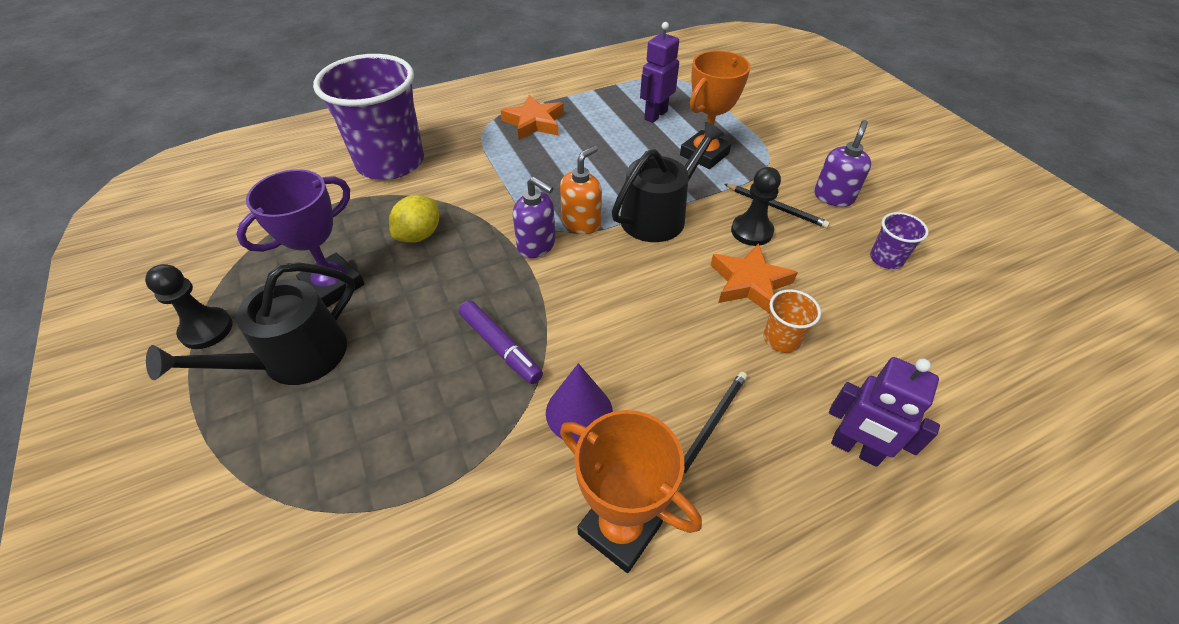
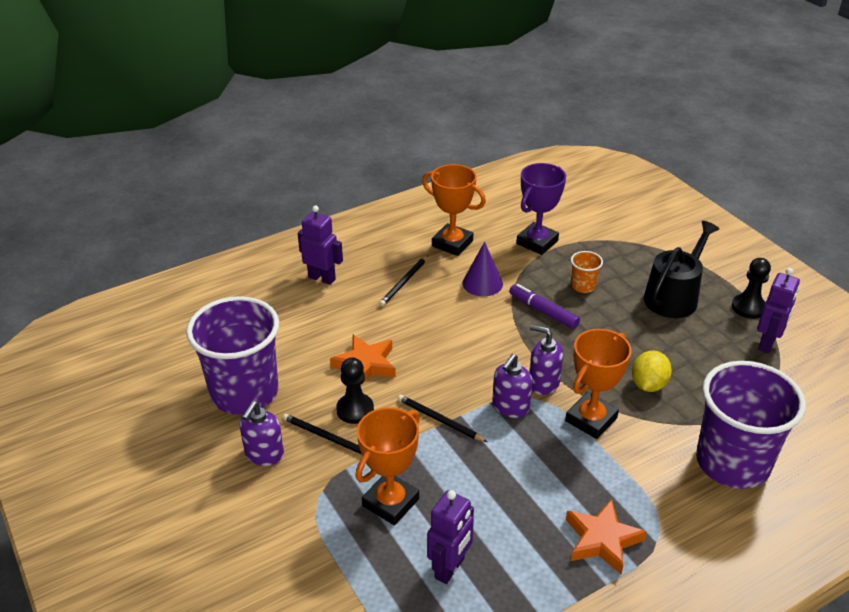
camera: 175 degrees right, 10 degrees down
(238, 274) = (767, 343): none -> purple robot
(333, 285) = (687, 340): purple trophy -> purple trophy (537, 242)
(501, 205) = (591, 419): none -> orange trophy
(581, 222) = (510, 407): orange soap dispenser -> purple soap dispenser
(659, 215) = (439, 420): black watering can -> black pencil
(781, 339) = (350, 328): orange cup -> orange cup (583, 286)
(886, 259) = (244, 392): purple cup -> purple cup, size x2.42

